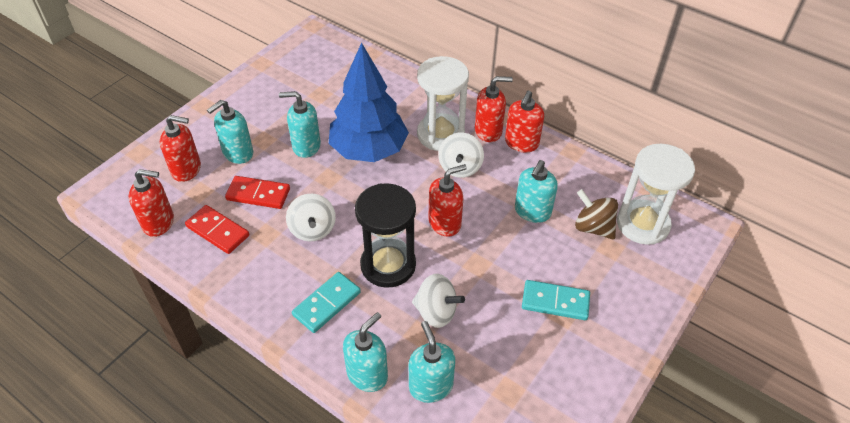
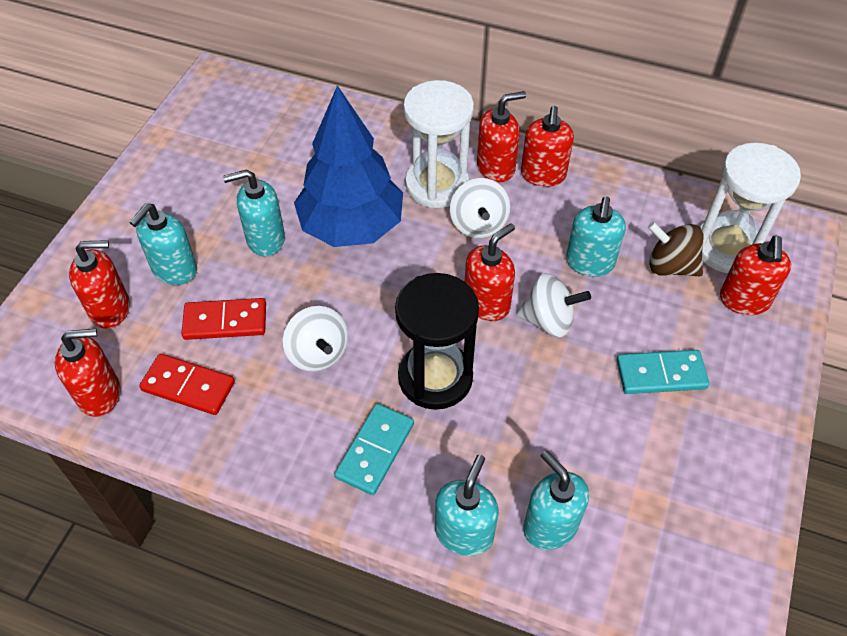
camera: 15 degrees left, 5 degrees up
(436, 312) = (520, 425): white spinning top -> white spinning top (548, 320)
(641, 264) = (744, 300): none -> red soap dispenser

